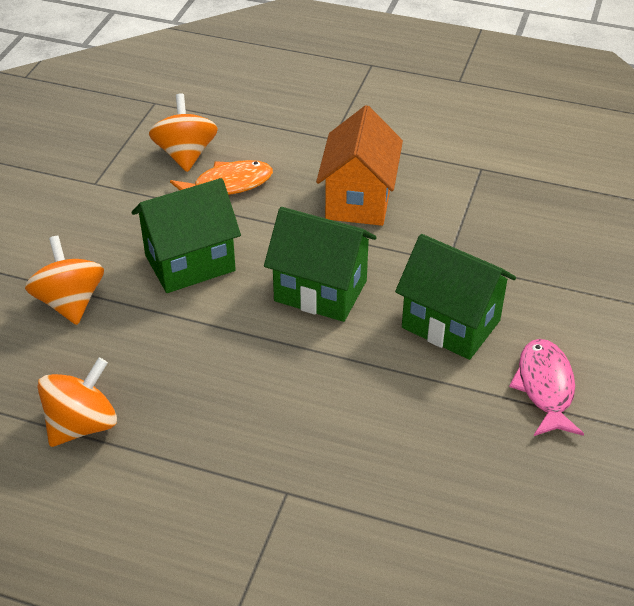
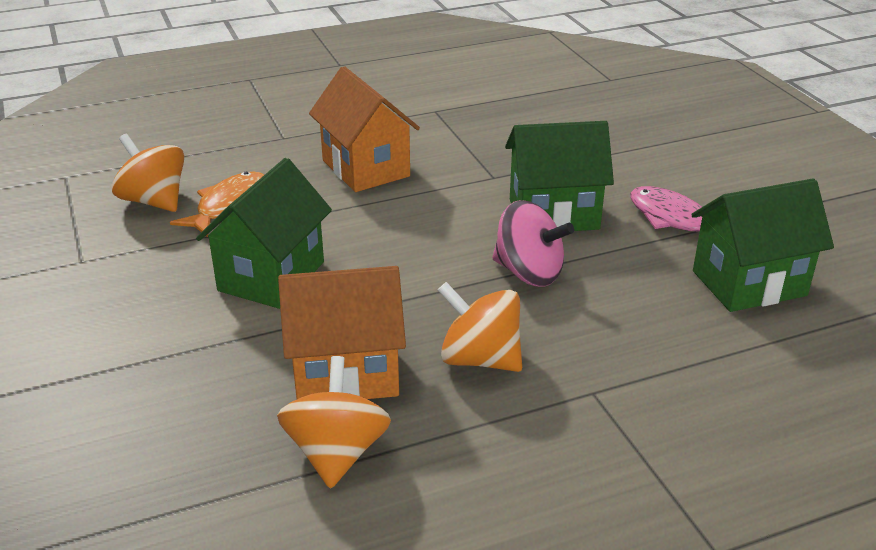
camera: 40 degrees left, 10 degrees down
(70, 302) = (185, 364): orange spinning top -> orange spinning top (480, 359)
(150, 370) = (346, 374): none -> orange house
(320, 291) = (420, 241): green house -> green house (749, 283)
(364, 366) = (529, 273): none -> pink spinning top

